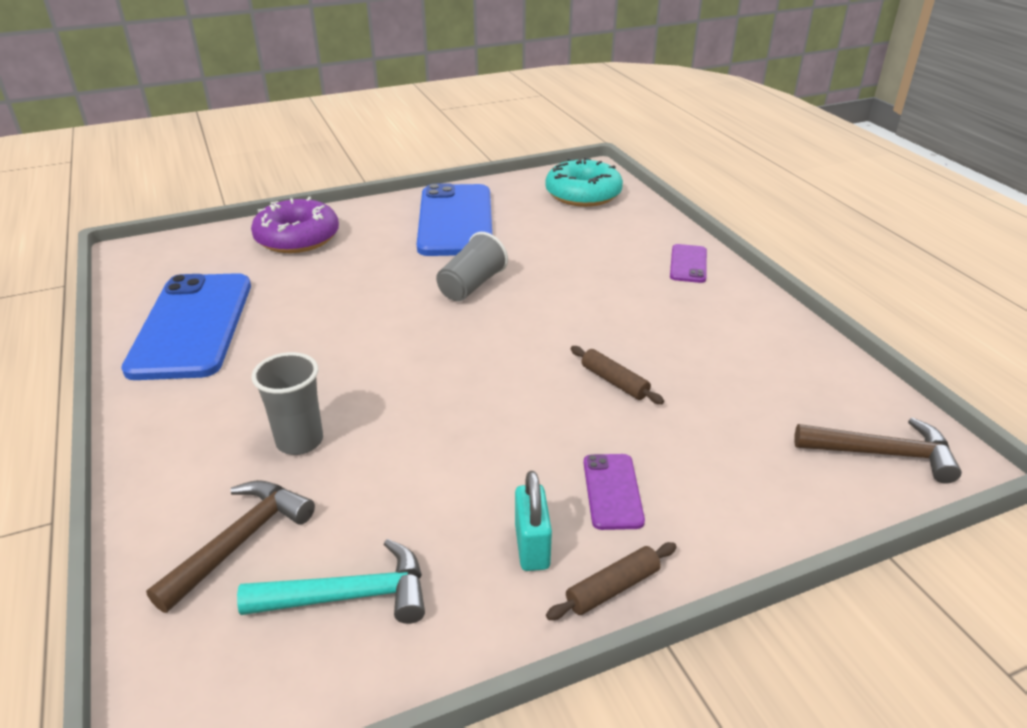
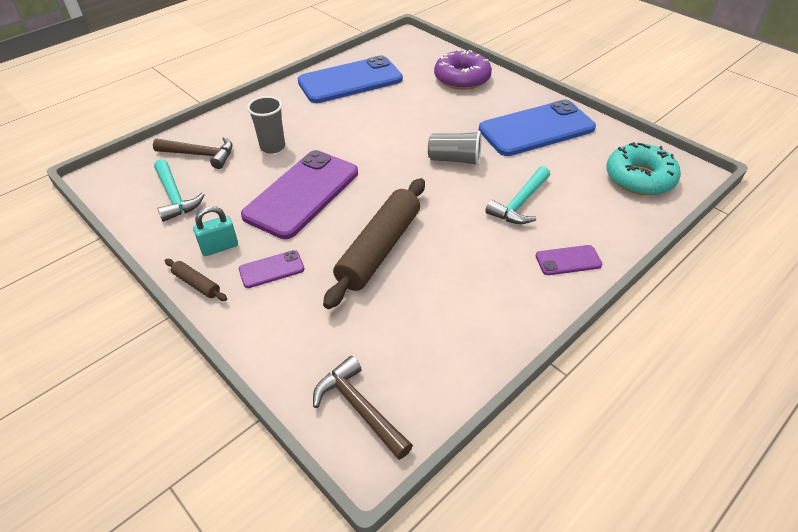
camera: 70 degrees right, 10 degrees up
(452, 430) = (302, 194): none -> purple phone
(583, 266) = (520, 203): none -> turquoise hammer
(614, 381) = (379, 249): brown rolling pin -> brown rolling pin, size x2.29
(882, 454) = (359, 408): brown hammer -> brown hammer turned 150 degrees clockwise

